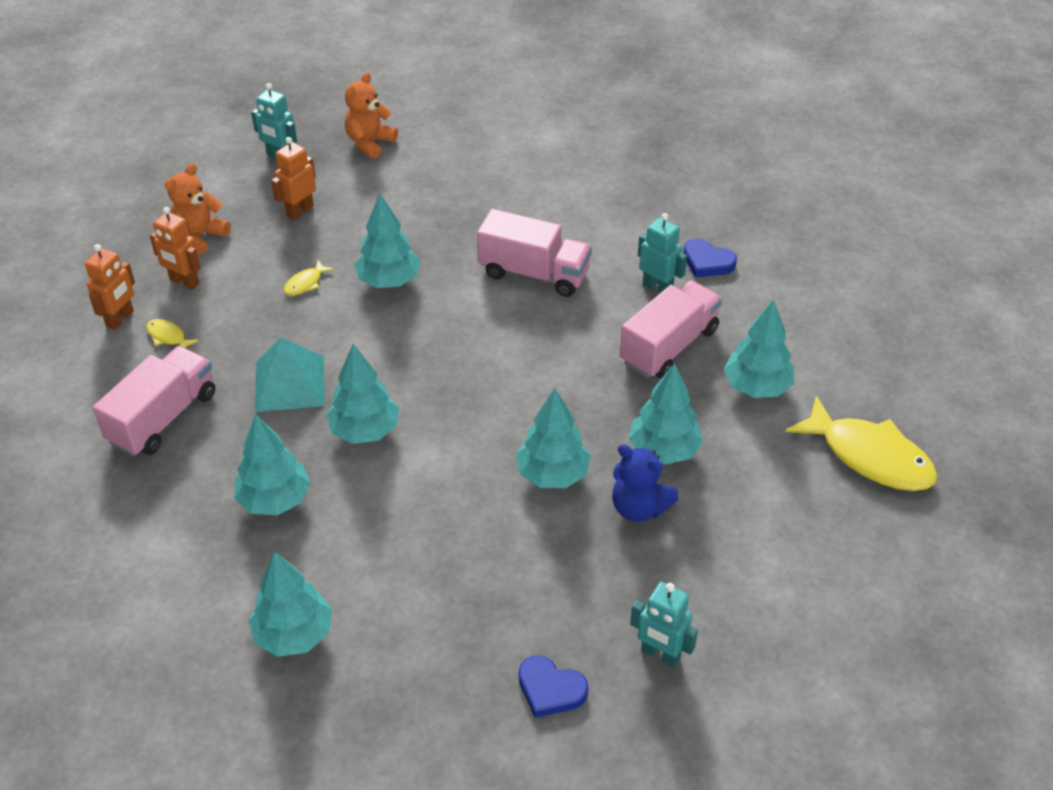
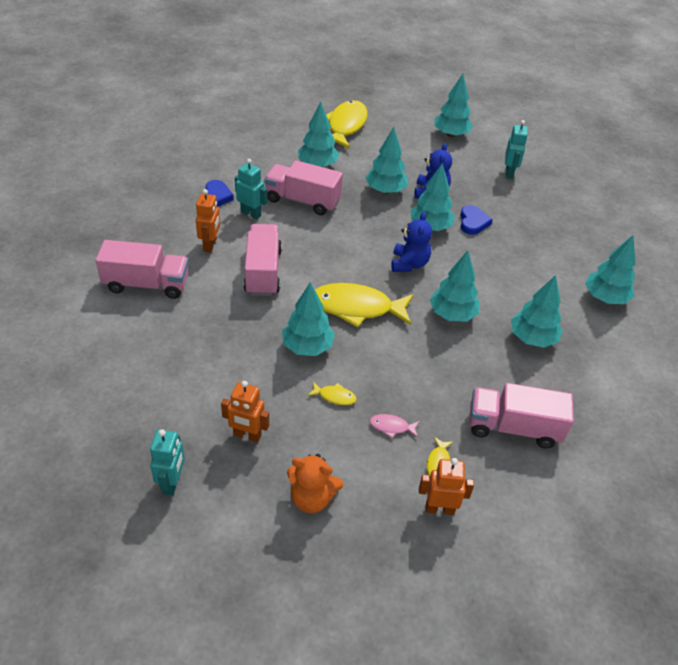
camera: 115 degrees left, 0 degrees up
(184, 282) = (373, 482): orange robot -> orange robot (210, 245)
(237, 315) = (391, 427): none -> pink fish
(290, 383) = (438, 367): turquoise pyramid -> none
(370, 143) = (130, 419): orange teddy bear -> none
(427, 340) = (356, 308): none -> yellow fish
(482, 420) = (409, 264): none -> blue teddy bear
(550, 689) = (555, 201): blue heart -> blue heart (473, 222)
(556, 178) = (147, 284): none -> pink truck
(657, 288) = (251, 213): turquoise robot -> turquoise robot turned 105 degrees clockwise
(811, 610) = (451, 134): none -> turquoise tree

